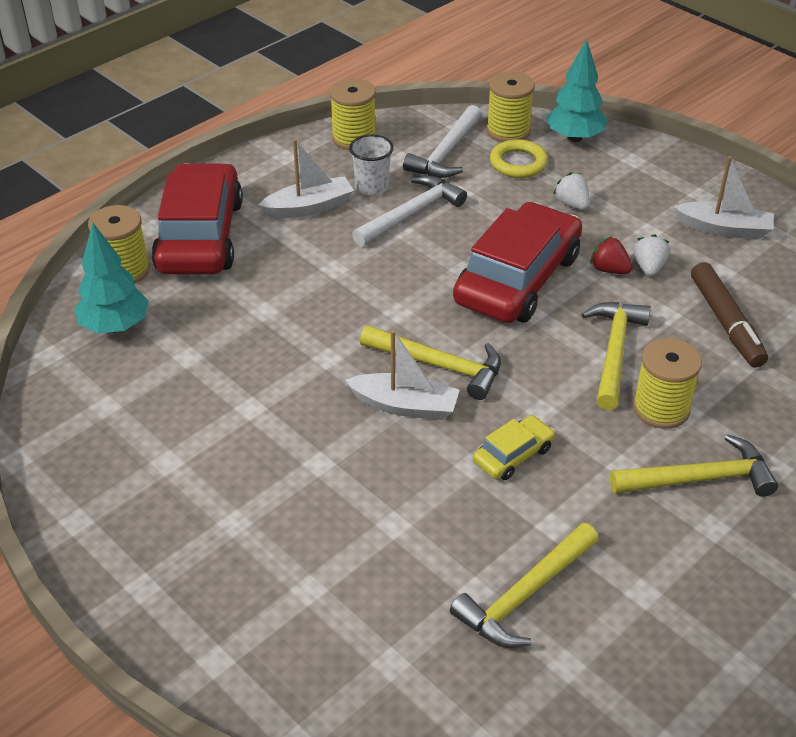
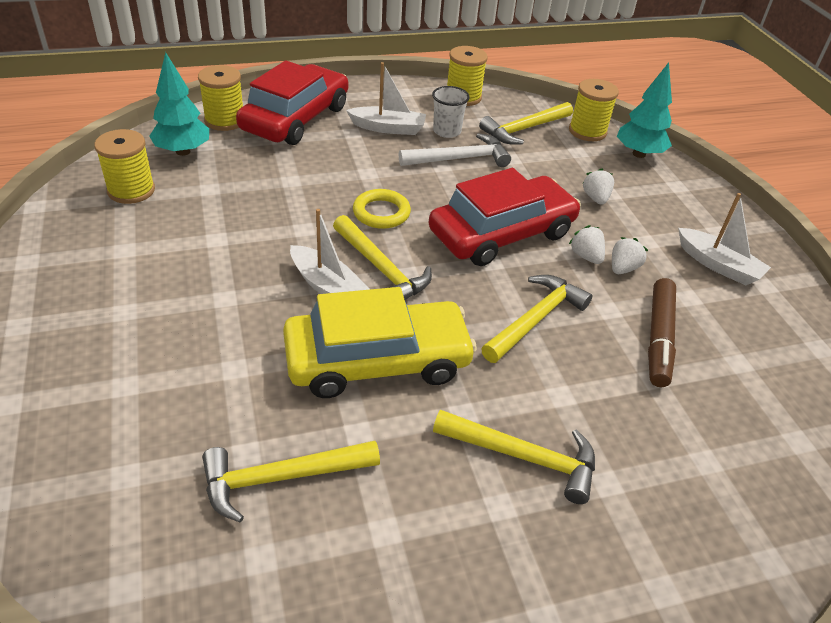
camera: 25 degrees right, 0 degrees up
(445, 153) = (523, 129): white hammer -> yellow hammer
(513, 455) = (377, 360): yellow car -> yellow car, size x2.21
(518, 163) = (576, 155): yellow ring -> yellow ring (381, 213)
(609, 270) = (586, 256): red strawberry -> white strawberry
(661, 408) = (538, 381): yellow spool -> yellow spool (131, 190)

